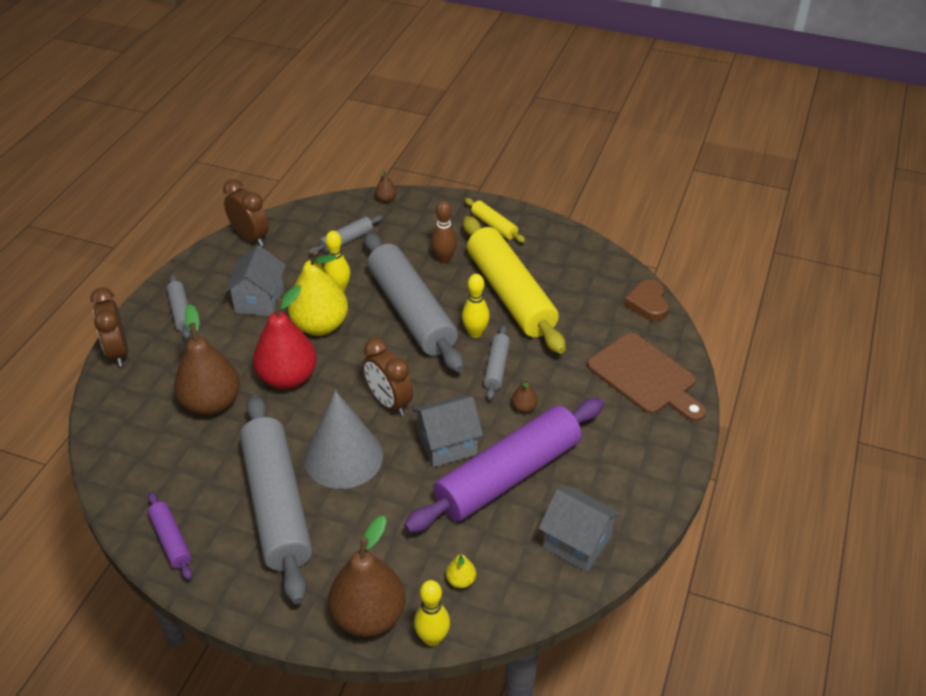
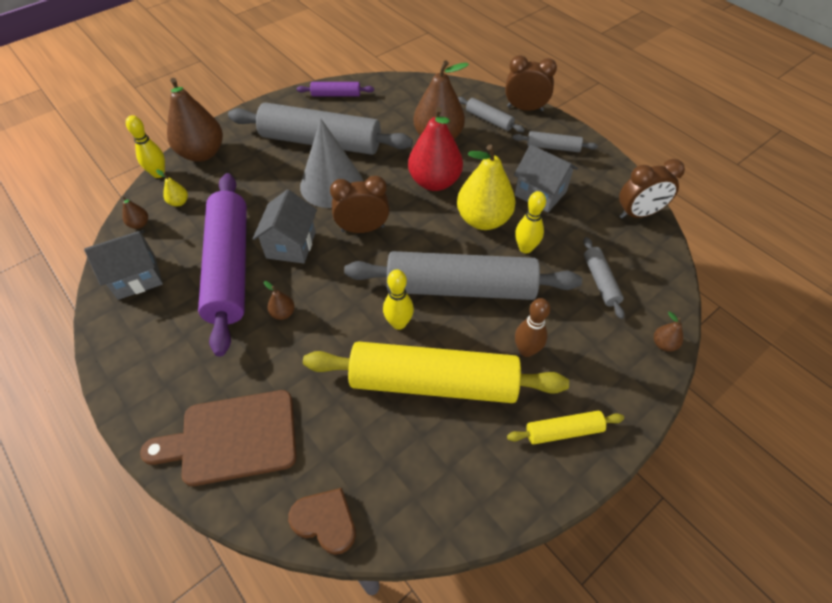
camera: 120 degrees right, 10 degrees up
(496, 367) = (344, 317): grey rolling pin -> grey rolling pin (489, 120)
(516, 595) = (139, 224): none -> brown pear

